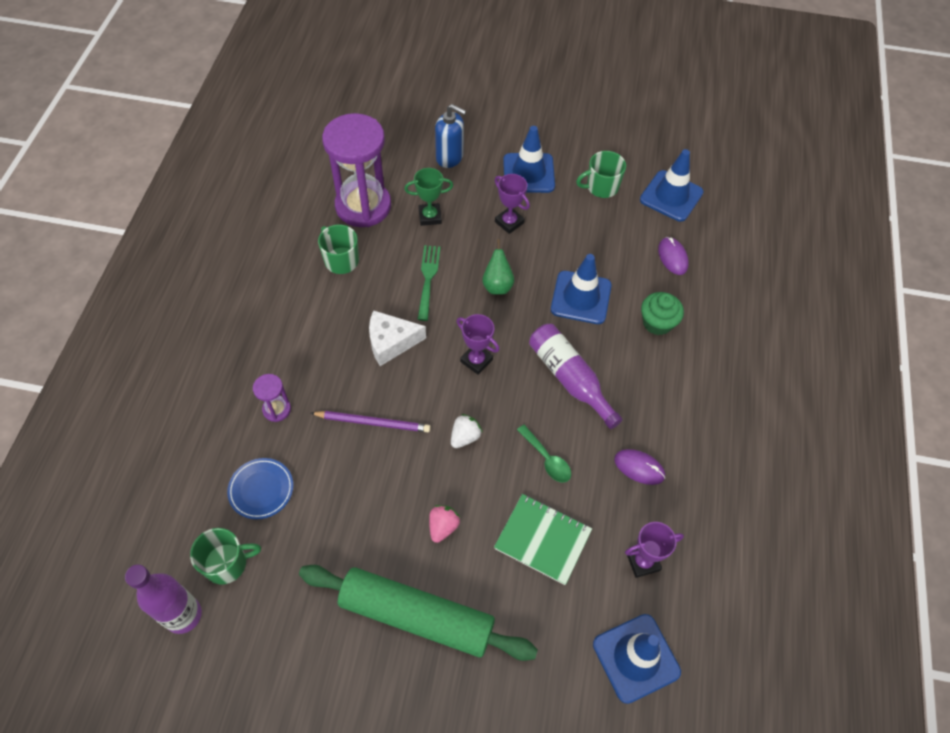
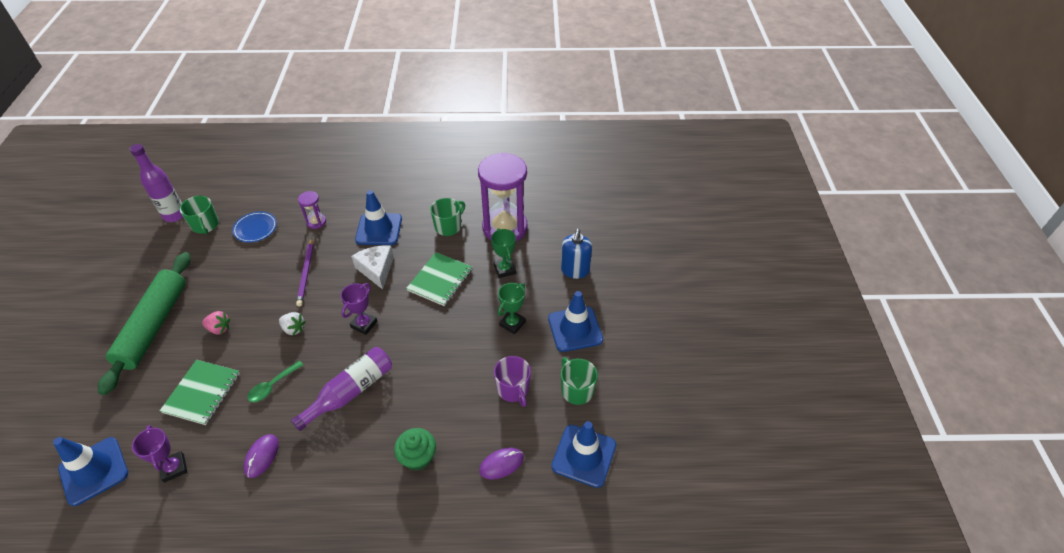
camera: 80 degrees right, 10 degrees down
(428, 279) = (440, 280): green fork -> green notebook
(497, 285) = (441, 326): green pear -> none
(509, 222) = (512, 323): purple trophy -> green trophy
(581, 297) = (438, 389): blue traffic cone -> blue traffic cone (379, 229)
(592, 235) = (513, 389): none -> purple mug

